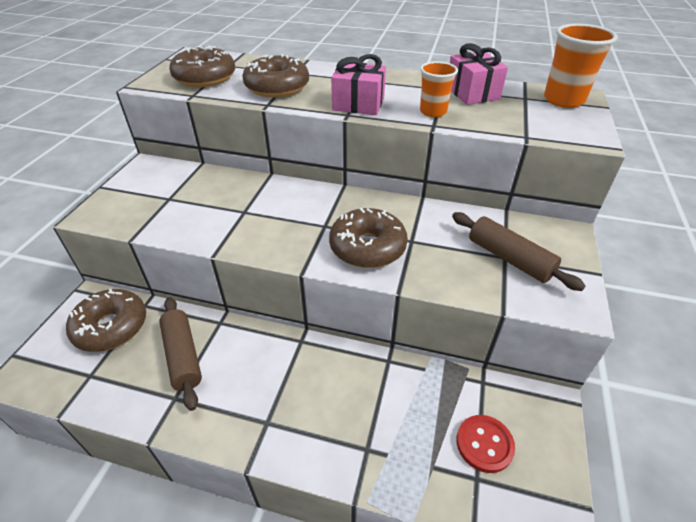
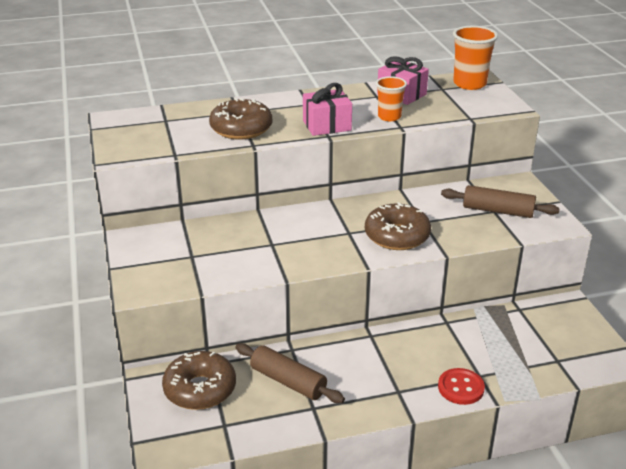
camera: 30 degrees left, 10 degrees down
(205, 78) = (162, 137): brown donut -> none
(484, 444) = (548, 341): red button -> red button (460, 388)

